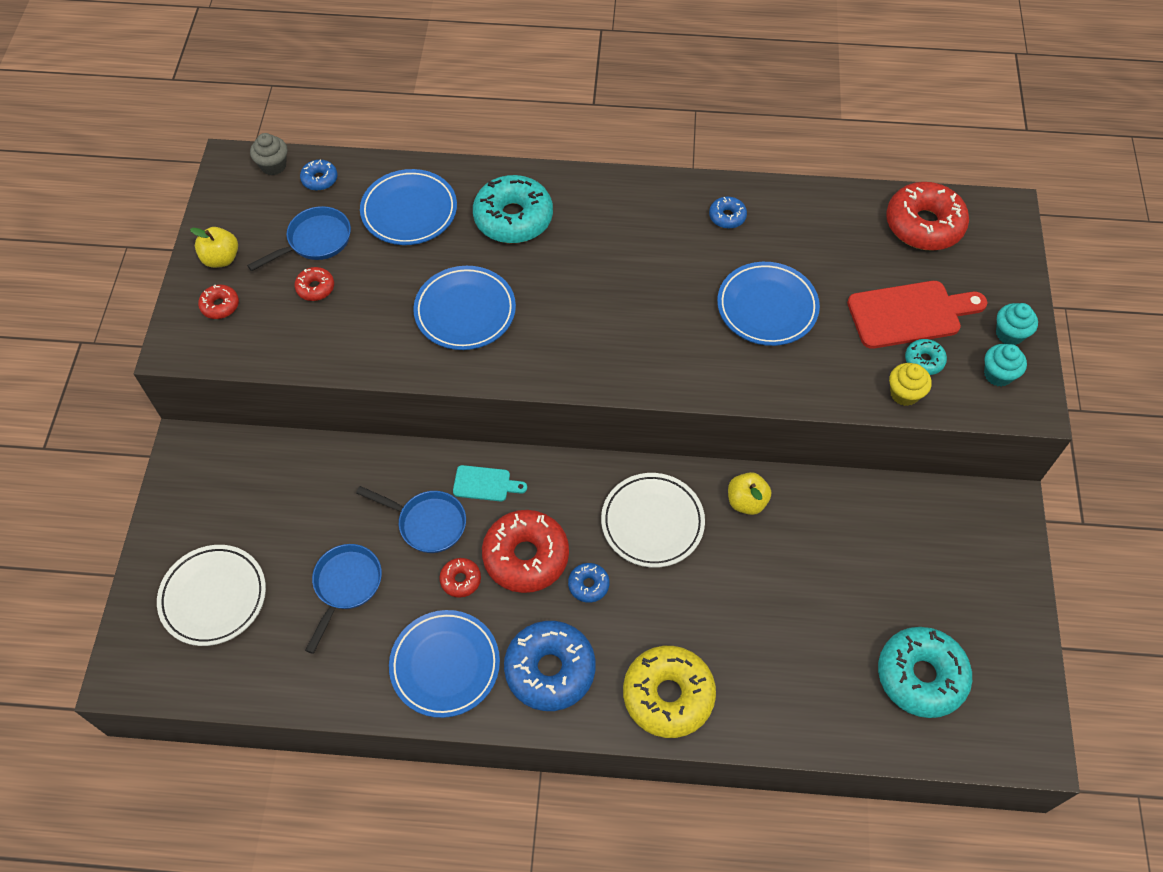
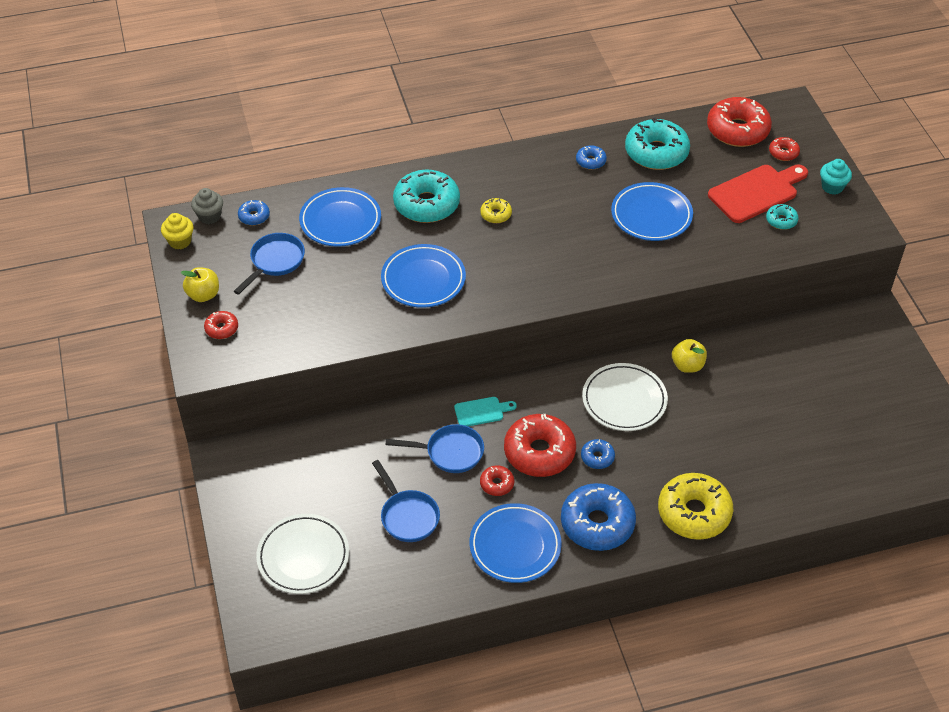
camera: 20 degrees left, 10 degrees down
(315, 288) = (294, 295): red donut -> red donut (783, 153)
(346, 586) = (407, 516): blue pan -> blue pan turned 150 degrees clockwise
(585, 253) = (496, 214): none -> yellow donut
(904, 394) = (778, 246): yellow cupcake -> yellow cupcake (180, 241)
(920, 676) = (868, 443): turquoise donut -> turquoise donut (656, 153)
(998, 375) = (837, 216): turquoise cupcake -> none

